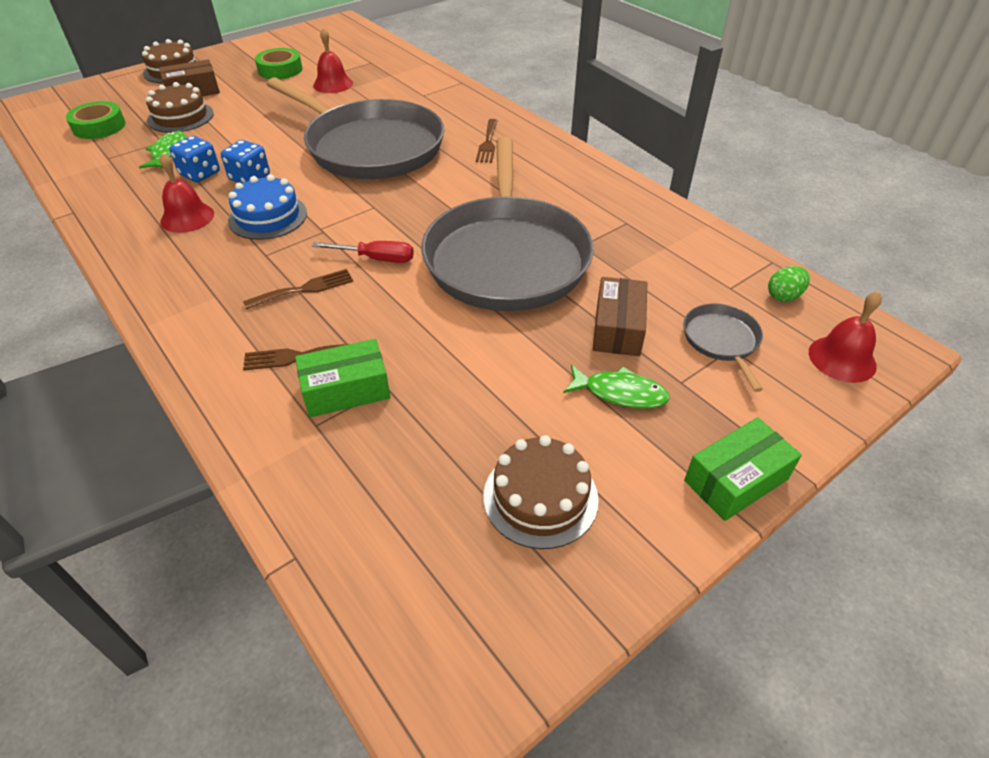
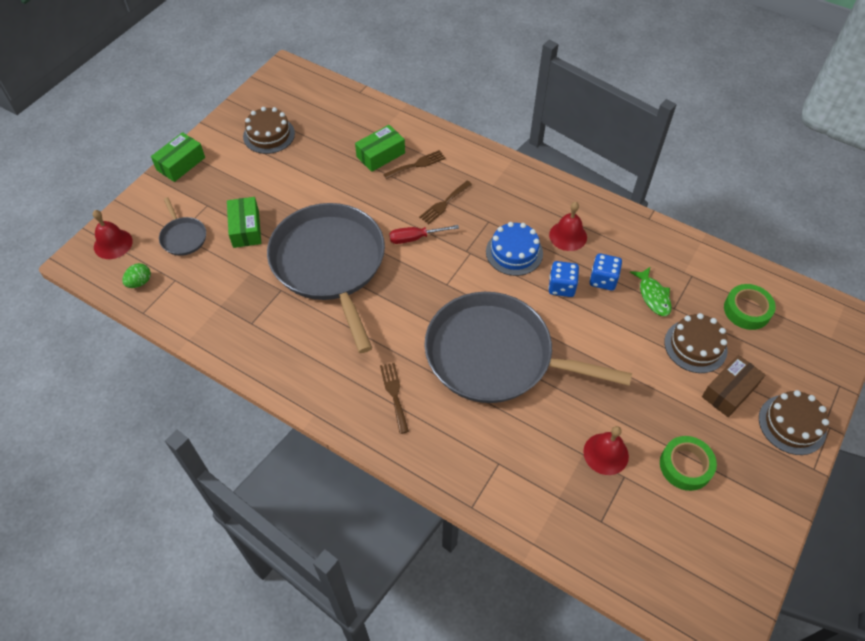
camera: 160 degrees right, 10 degrees up
(618, 328) = (246, 229): brown box -> green box
(620, 393) = (239, 190): green fish -> none

